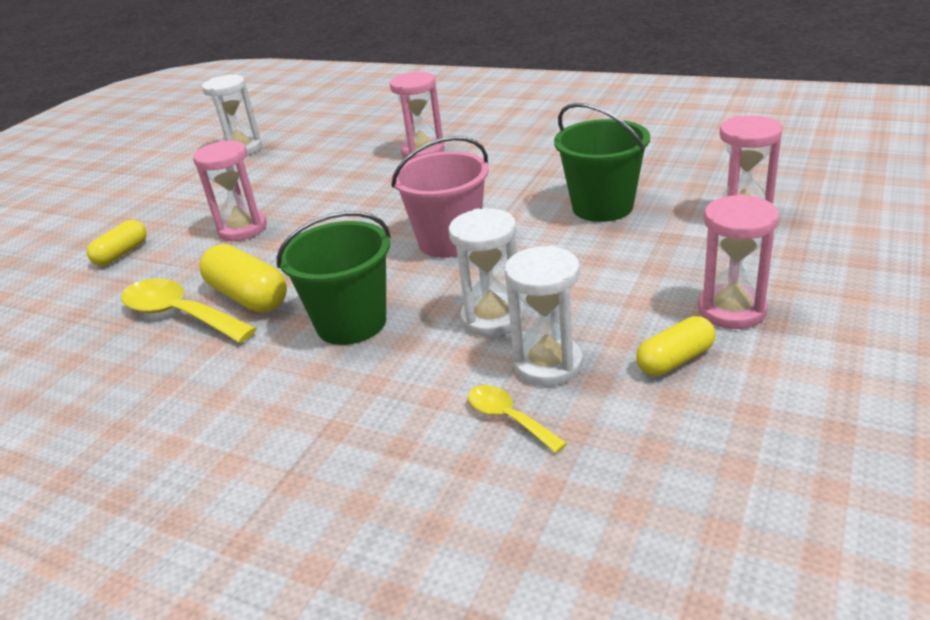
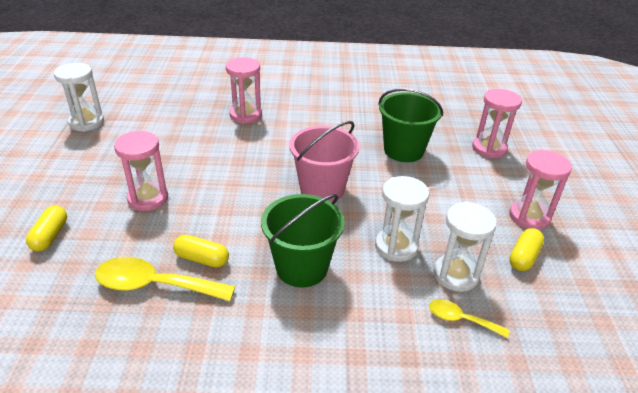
camera: 30 degrees left, 5 degrees up
(248, 296) = (202, 259): yellow capsule -> yellow capsule, size x0.65

